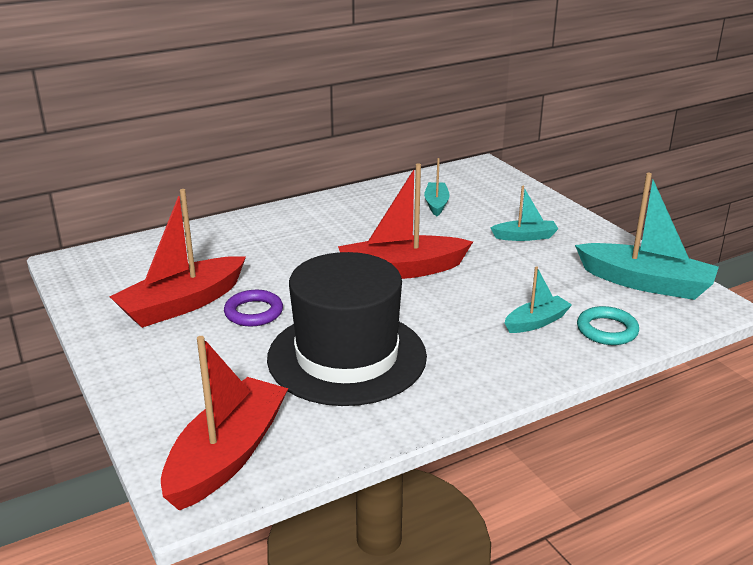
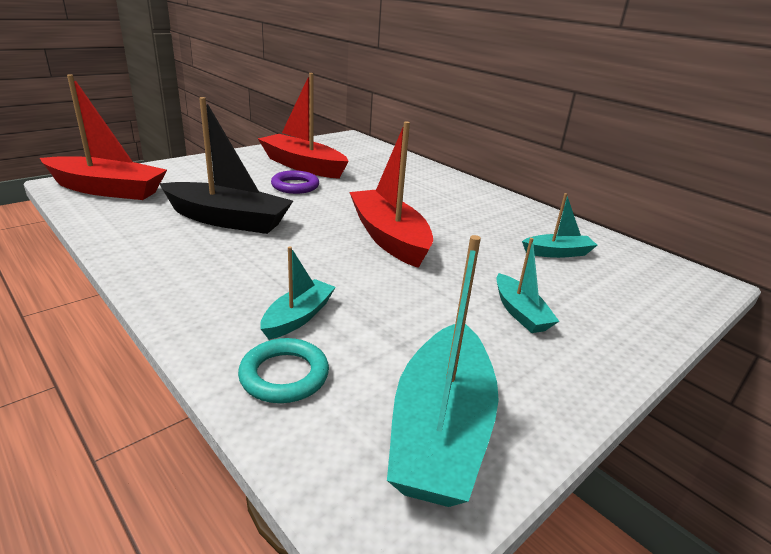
camera: 75 degrees right, 0 degrees up
(347, 356) = (228, 220): black hat -> black boat
(536, 322) = (298, 317): turquoise boat -> turquoise boat turned 105 degrees counterclockwise

